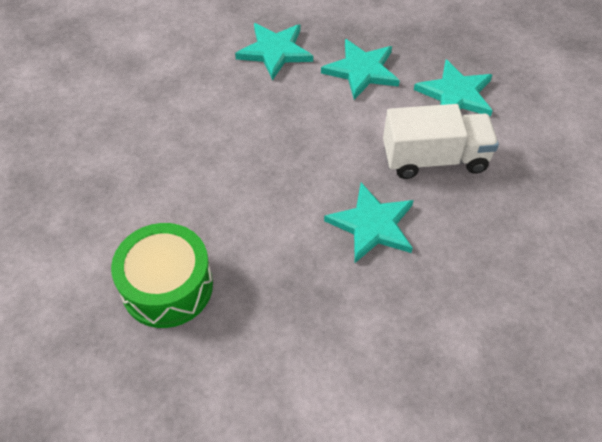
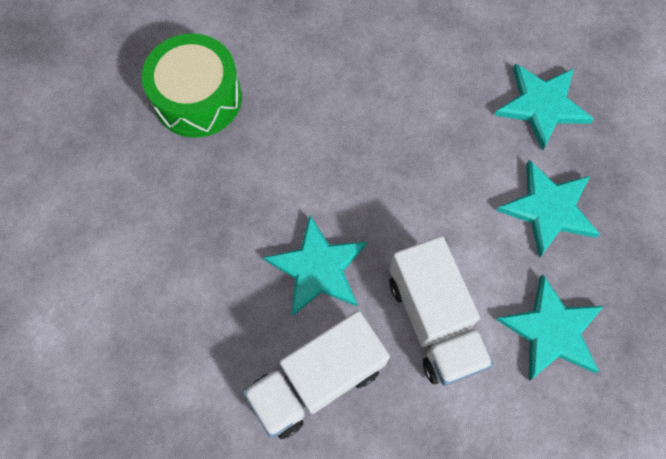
camera: 75 degrees right, 15 degrees up
(470, 246) = (317, 380): none -> white truck

